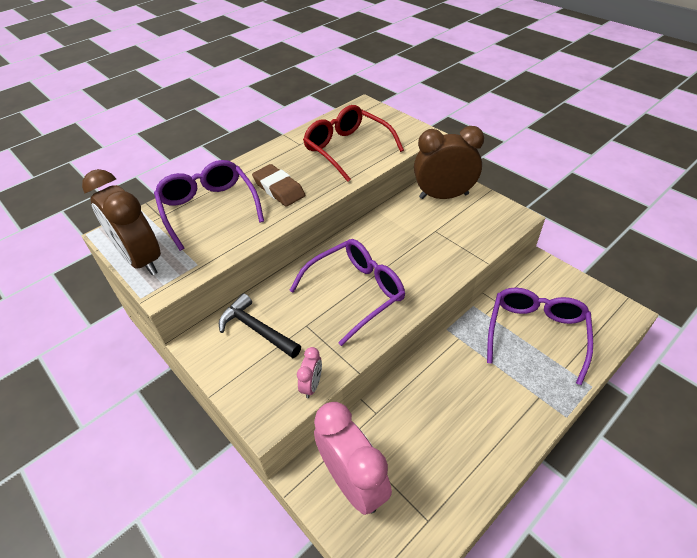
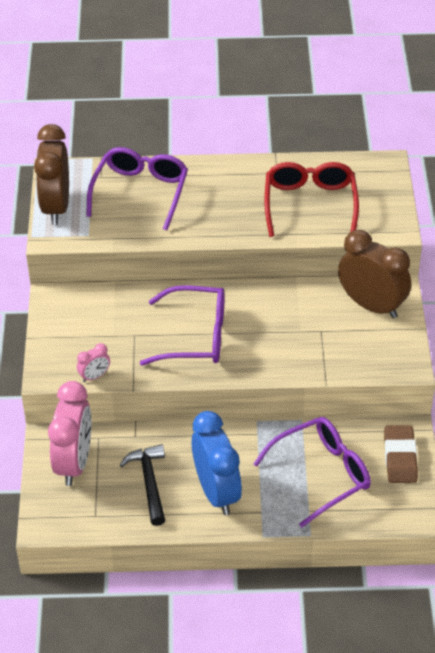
camera: 40 degrees right, 0 degrees up
(257, 329) = (98, 314): black hammer -> black hammer (149, 483)
(279, 189) = (210, 208): brown eraser -> brown eraser (400, 457)
(491, 408) = (216, 492): none -> blue clock

